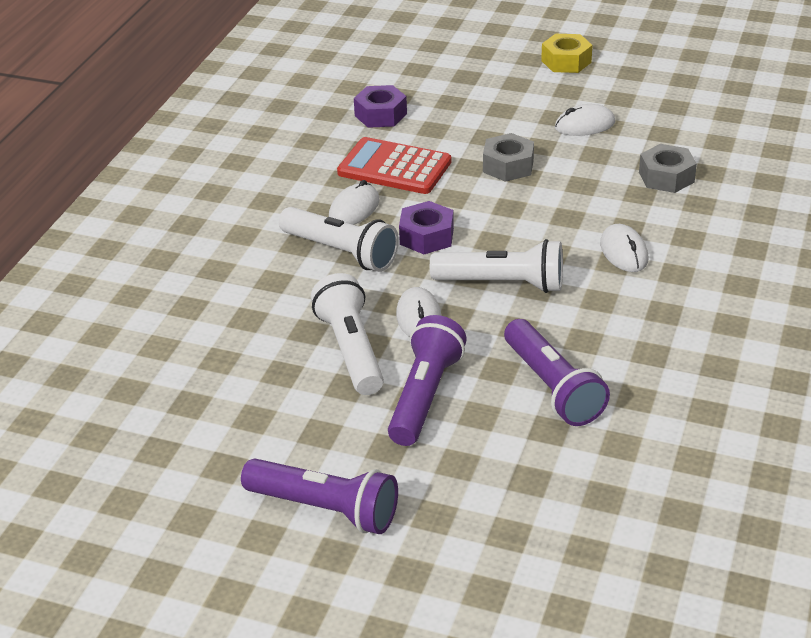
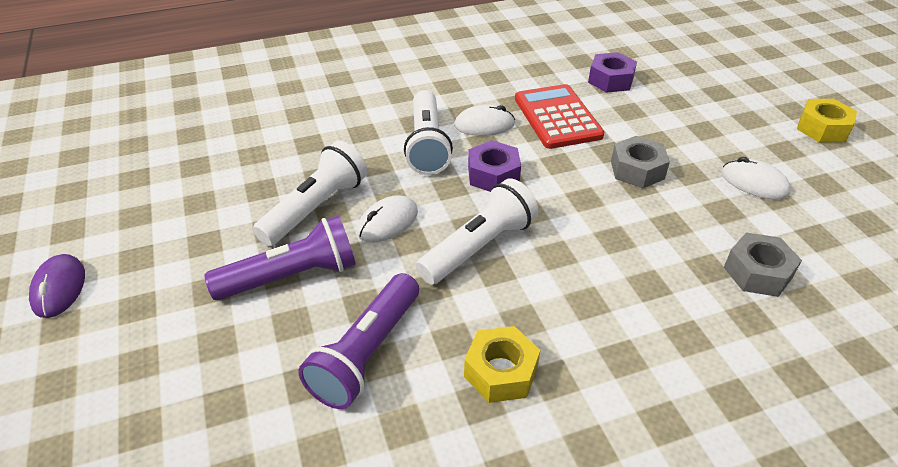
camera: 50 degrees right, 5 degrees up
(280, 543) = (59, 288): none -> purple mouse
(325, 509) = (112, 292): purple flashlight -> none
(503, 284) = (479, 247): white flashlight -> white flashlight turned 105 degrees counterclockwise
(624, 252) = (610, 301): white mouse -> none
(635, 332) = (501, 372): none -> yellow nut

